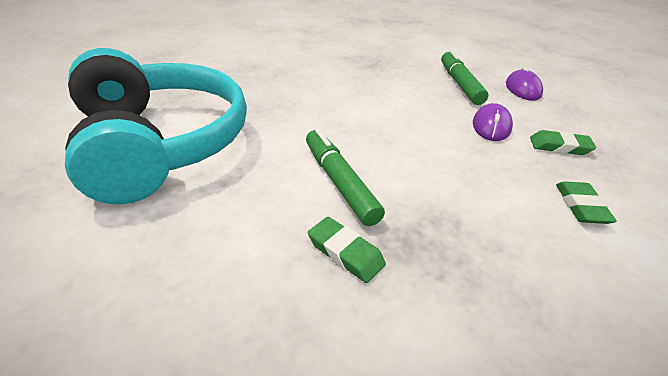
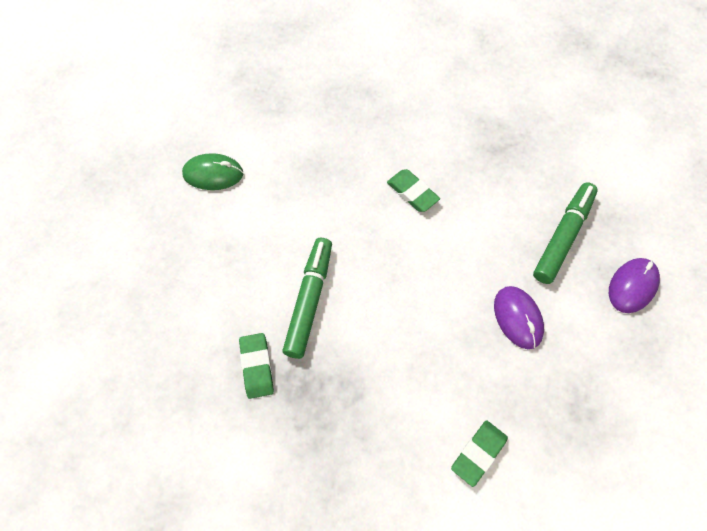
camera: 40 degrees right, 25 degrees up
(160, 143) = (213, 174): turquoise headphones -> green mouse
(491, 126) = (518, 318): purple mouse -> purple mouse turned 75 degrees counterclockwise
(559, 146) = (554, 386): green eraser -> green eraser (412, 193)

